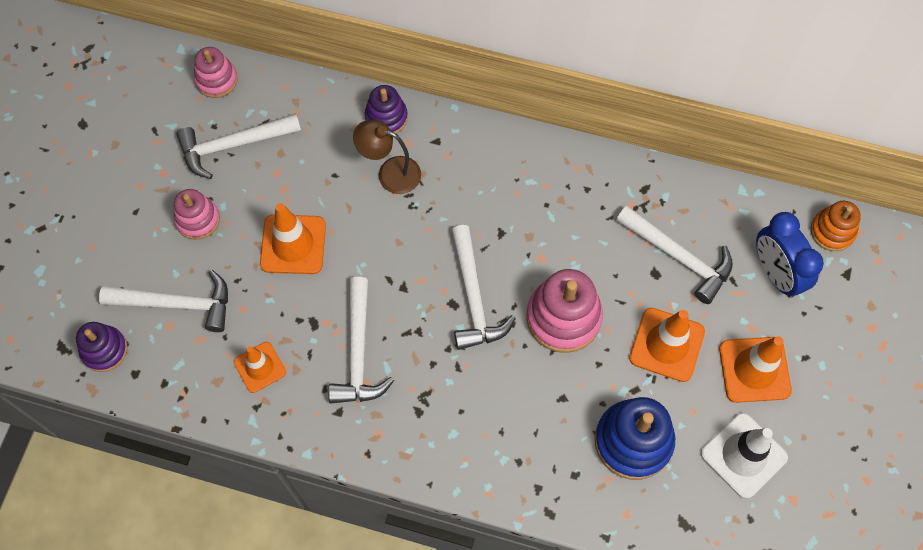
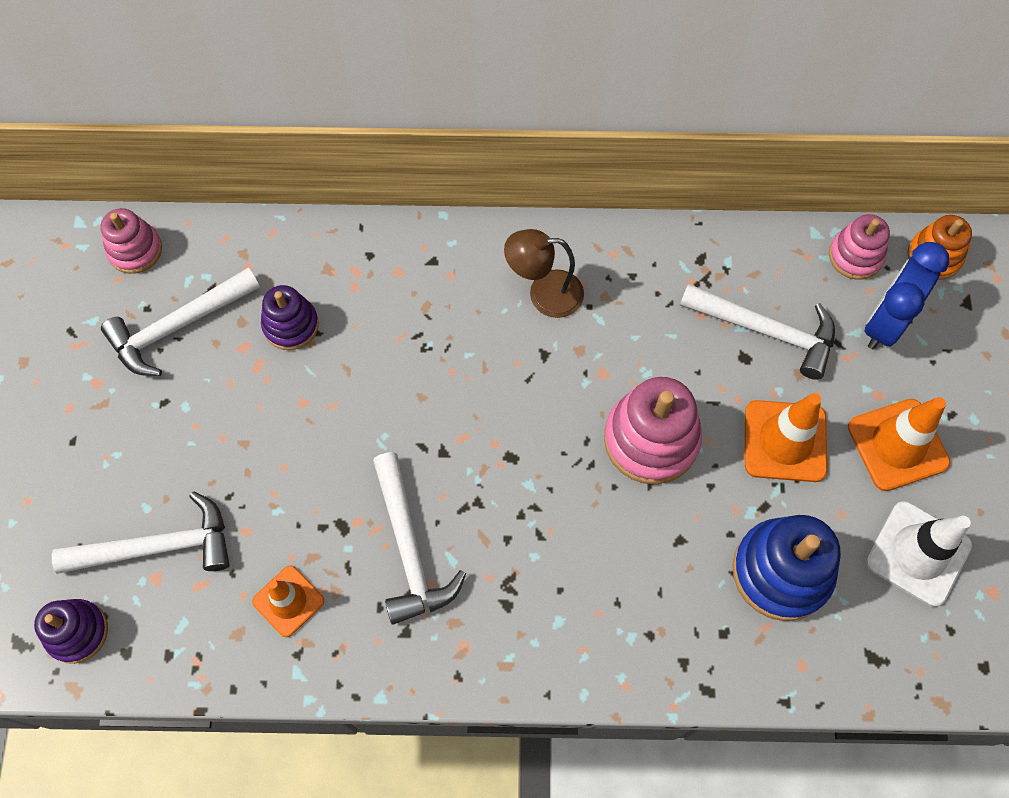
camera: 15 degrees left, 0 degrees up
(198, 219) = (157, 431): pink stacking toy -> pink stacking toy (855, 256)
(293, 244) = (288, 433): orange traffic cone -> none
(386, 117) = (362, 247): purple stacking toy -> purple stacking toy (291, 325)
(390, 173) = (386, 313): brown lamp -> brown lamp (544, 294)
(473, 297) = (534, 442): white hammer -> none
(775, 273) = (885, 322): blue clock -> blue clock turned 75 degrees clockwise

